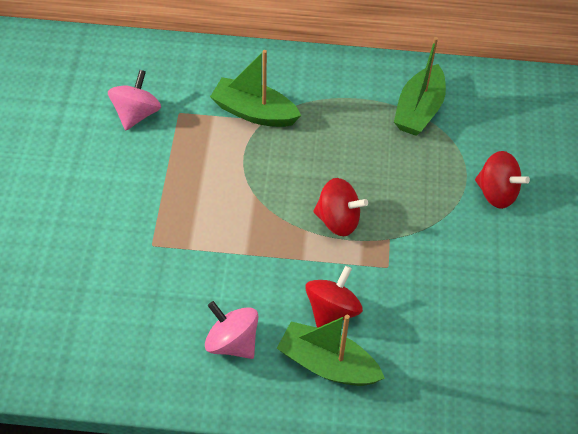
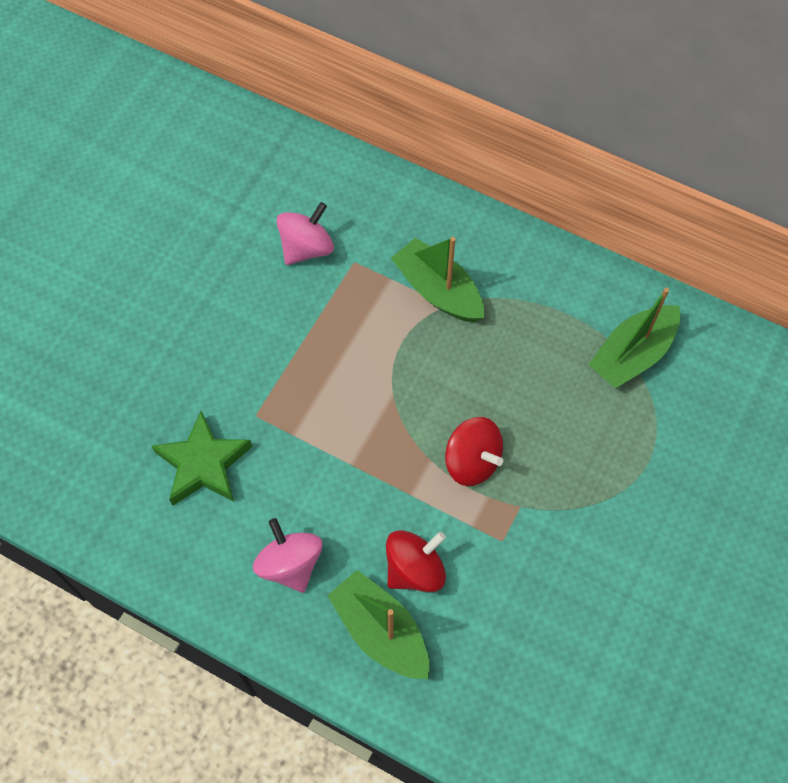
camera: 25 degrees right, 10 degrees up
(125, 295) = (203, 464): none -> green star
(496, 193) = (674, 496): red spinning top -> none

